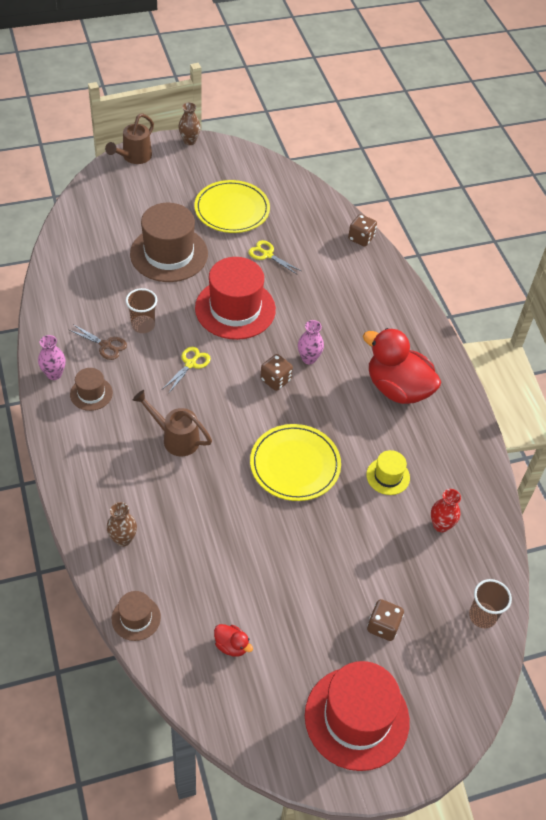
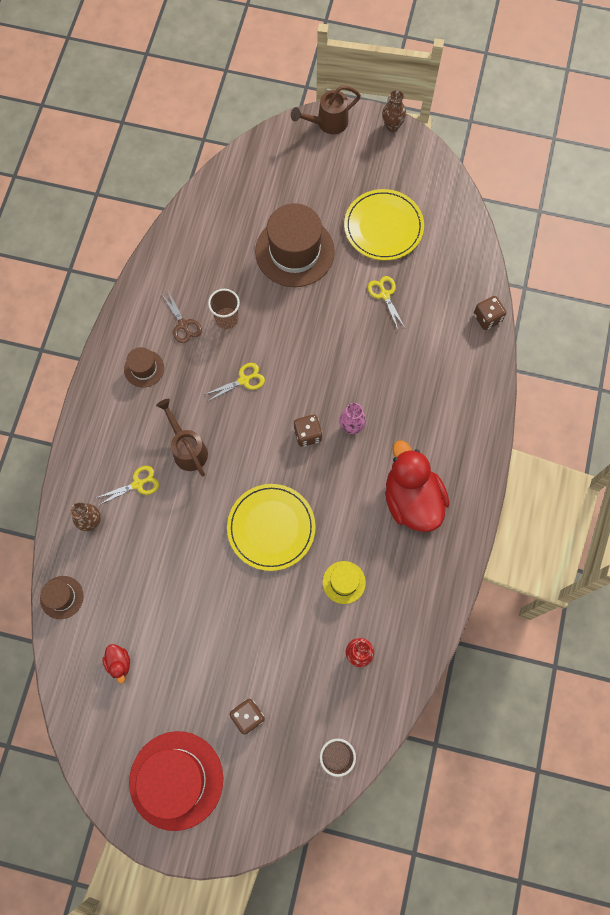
camera: 35 degrees right, 20 degrees up
(54, 374) = (125, 333): pink vase -> none
(148, 487) = (138, 484): none -> yellow scissors
(235, 309) = (318, 341): red hat -> none

